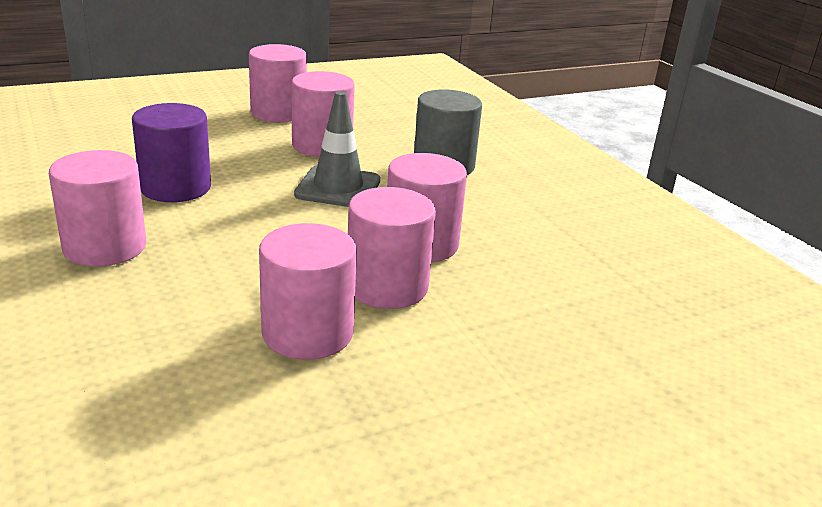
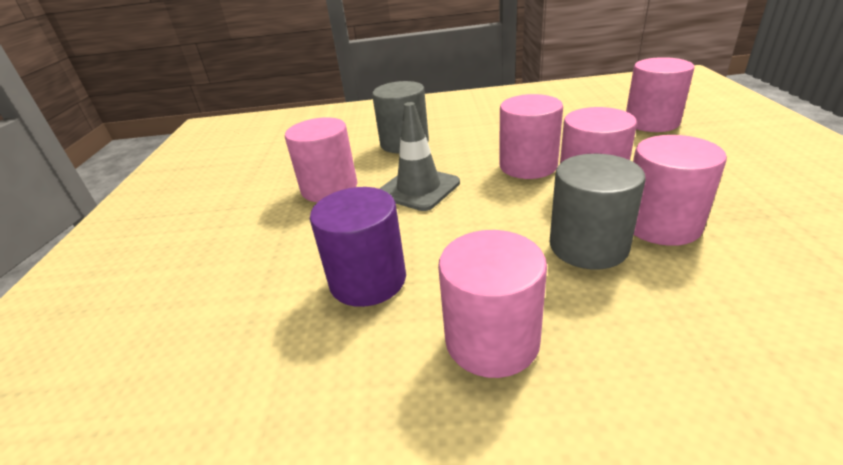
camera: 60 degrees left, 5 degrees up
(251, 287) = (588, 246): none -> grey cylinder
(278, 113) = (234, 204): pink cylinder -> pink cylinder (651, 122)

